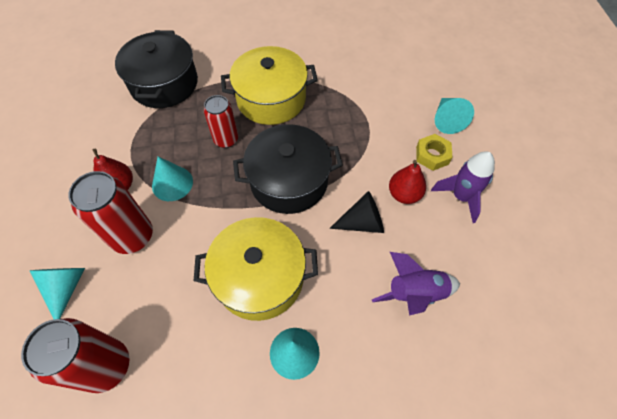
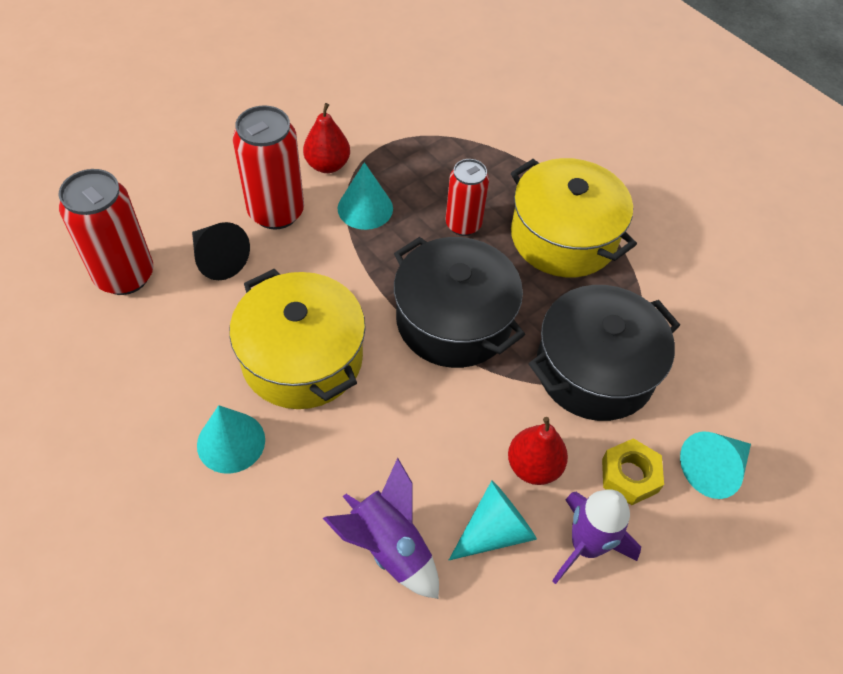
camera: 55 degrees right, 5 degrees down
(66, 288) = (185, 193): turquoise cone -> turquoise cone (495, 530)
(164, 84) = (494, 121): black pot -> black pot (594, 370)
(362, 222) = (452, 434): black cone -> black cone (218, 259)

